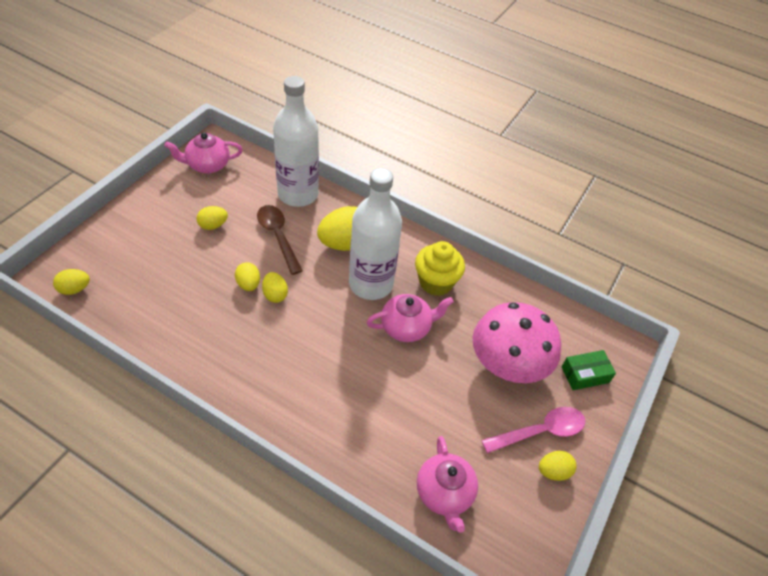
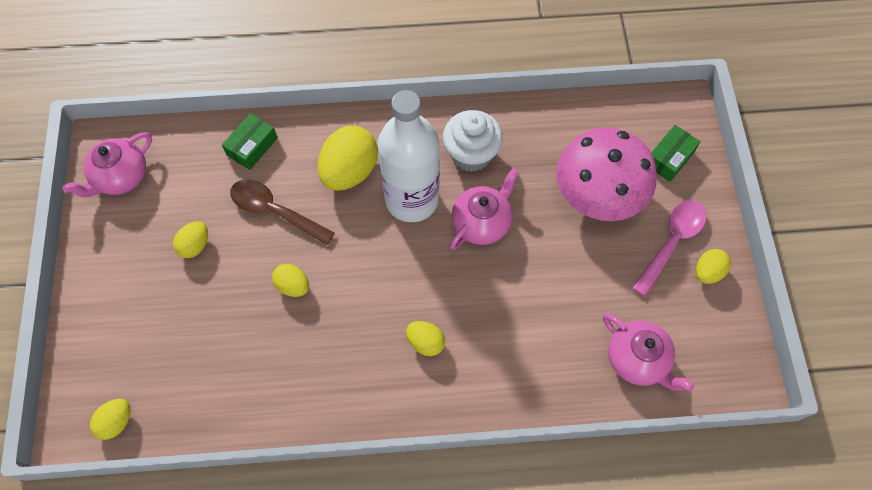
camera: 30 degrees left, 15 degrees up
(275, 295) = (329, 278): yellow egg -> yellow egg (425, 342)
(298, 194) = (252, 146): white bottle -> green box
(436, 282) = (471, 154): yellow cupcake -> white cupcake

